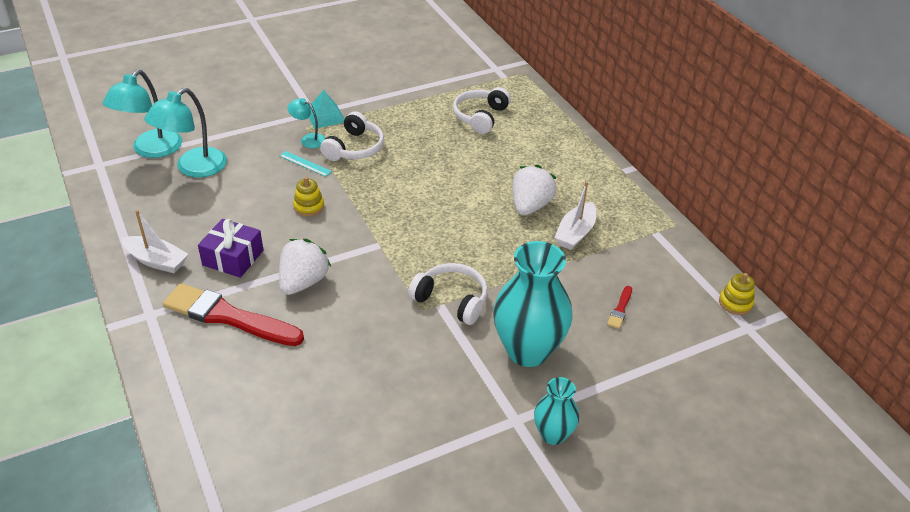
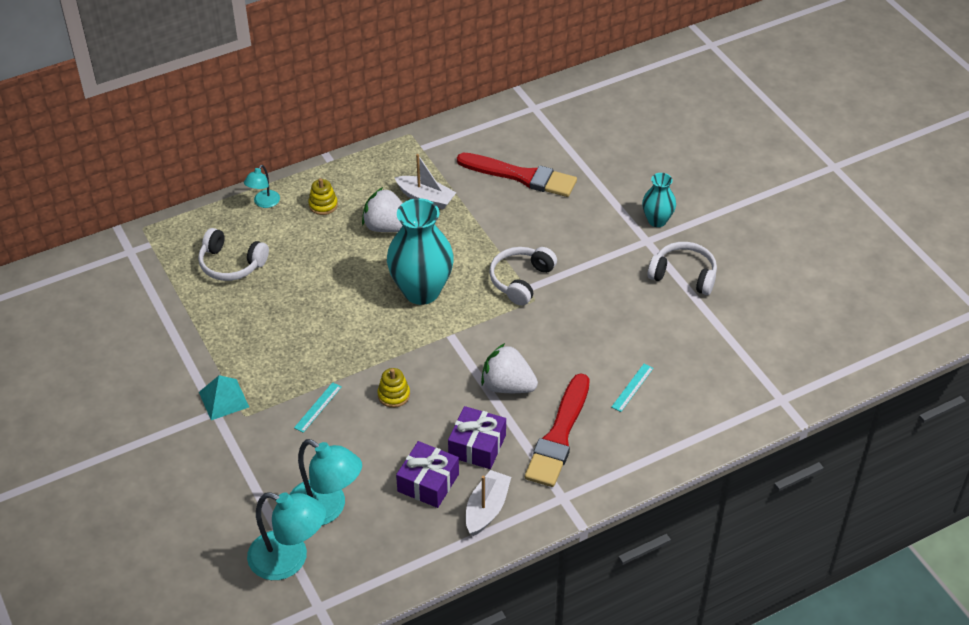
camera: 90 degrees left, 5 degrees up
(200, 225) = (428, 482): none -> purple gift
(279, 383) = (632, 387): none -> turquoise ruler
(308, 139) = (270, 410): turquoise lamp -> turquoise lamp (264, 203)
(355, 148) = (289, 367): white headphones -> white headphones (684, 275)
(527, 350) = (574, 232): turquoise vase -> turquoise vase (421, 291)
(620, 309) = (521, 176): red brush -> red brush, size x2.40
(735, 303) = (507, 110): yellow stacking toy -> yellow stacking toy (323, 205)

